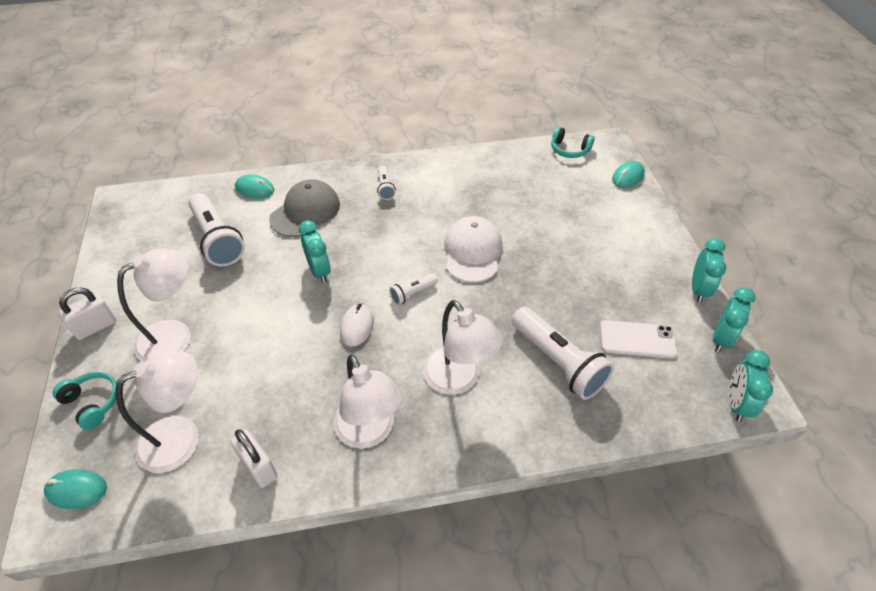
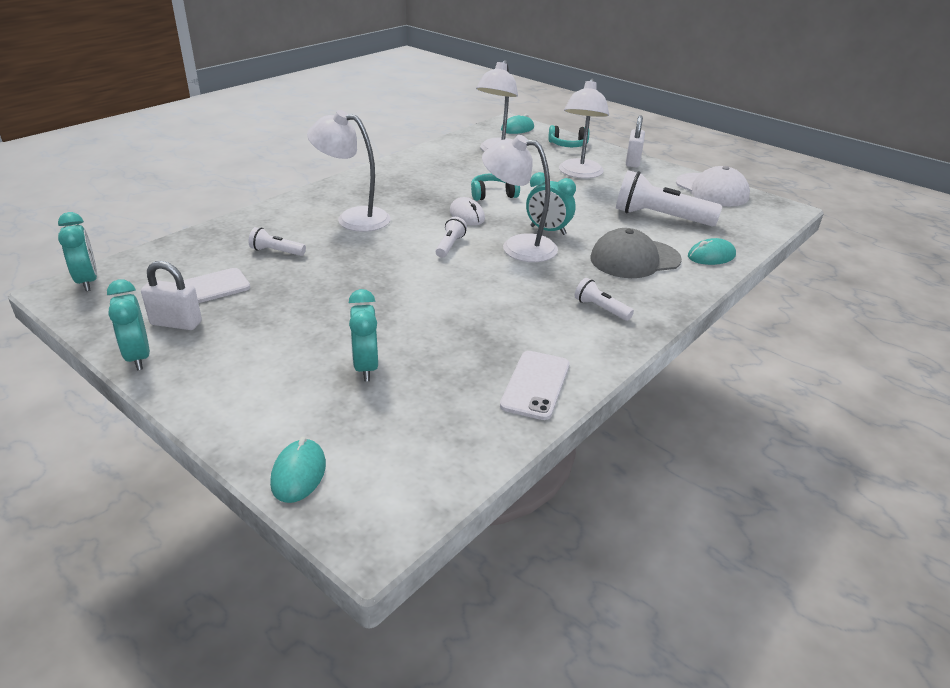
camera: 140 degrees right, 15 degrees down
(259, 467) = (438, 156): white padlock -> white padlock (176, 323)
(305, 211) = (634, 259): grey cap -> grey cap turned 75 degrees clockwise
(370, 432) = (389, 183): white lamp -> white lamp (518, 246)
(472, 252) = (432, 292): white cap -> white cap (712, 190)
(479, 165) = (535, 385): none -> white phone
(558, 362) = (276, 252): white flashlight -> white flashlight, size x0.49
(569, 150) = (431, 478): turquoise headphones -> turquoise headphones (493, 194)
(721, 338) = (105, 322): turquoise clock -> turquoise clock (366, 367)

